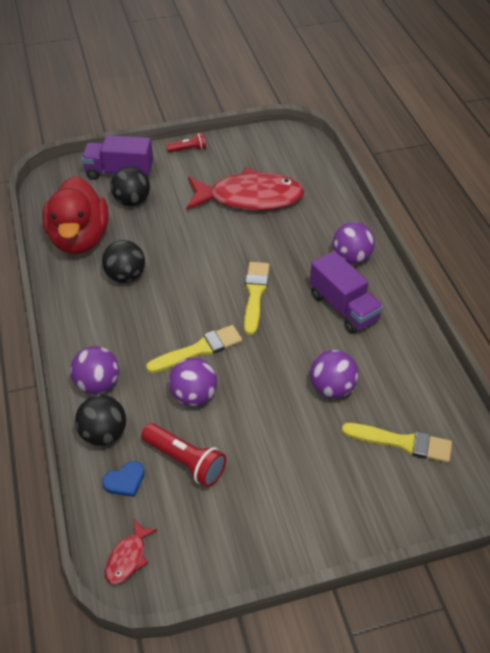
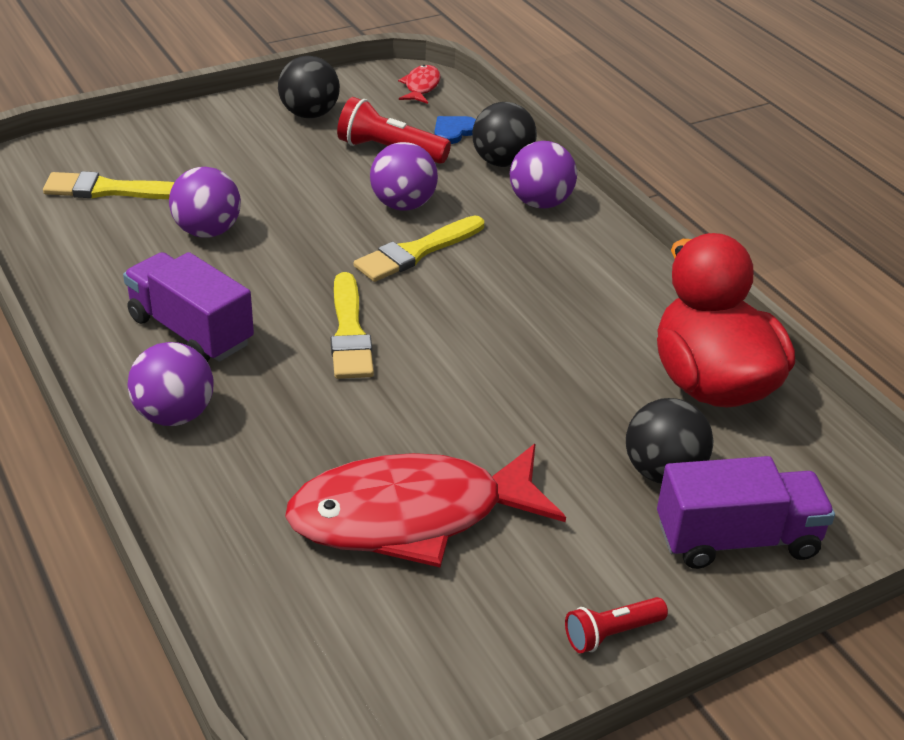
camera: 165 degrees right, 10 degrees down
(126, 276) = (586, 333): black ball -> black ball (309, 114)

